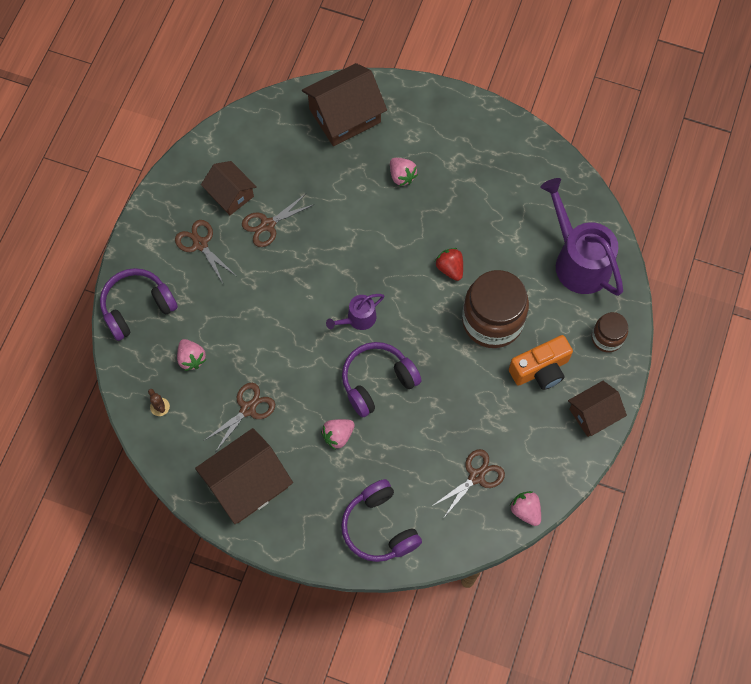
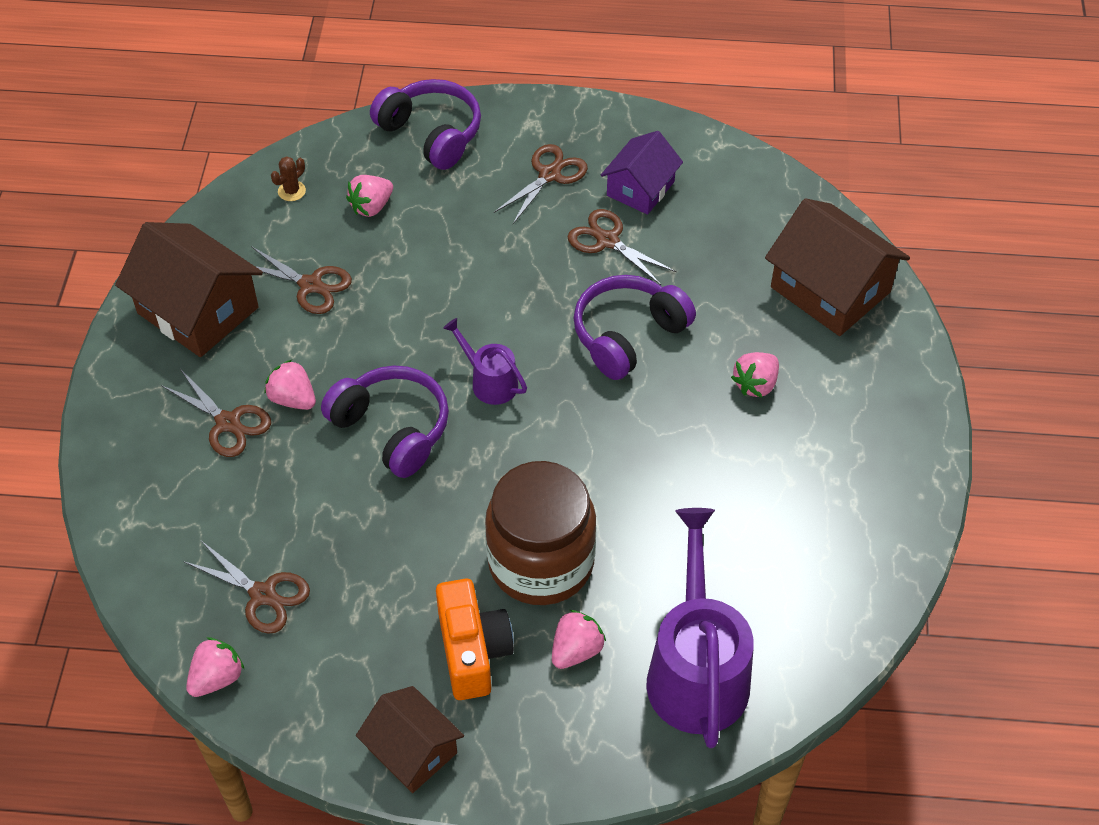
camera: 75 degrees right, 15 degrees down
(230, 194) = (640, 188): brown house -> purple house
(345, 478) = (228, 423): none -> brown scissors
(379, 527) = (157, 482): purple headphones -> purple headphones (628, 335)
(450, 268) = (616, 483): red strawberry -> none
(540, 370) = (472, 651): orange camera -> orange camera turned 150 degrees counterclockwise
(552, 317) = (576, 650): none -> pink strawberry
(578, 261) = (696, 671): purple watering can -> purple watering can turned 45 degrees counterclockwise
(607, 338) = (562, 746): brown jar -> none

